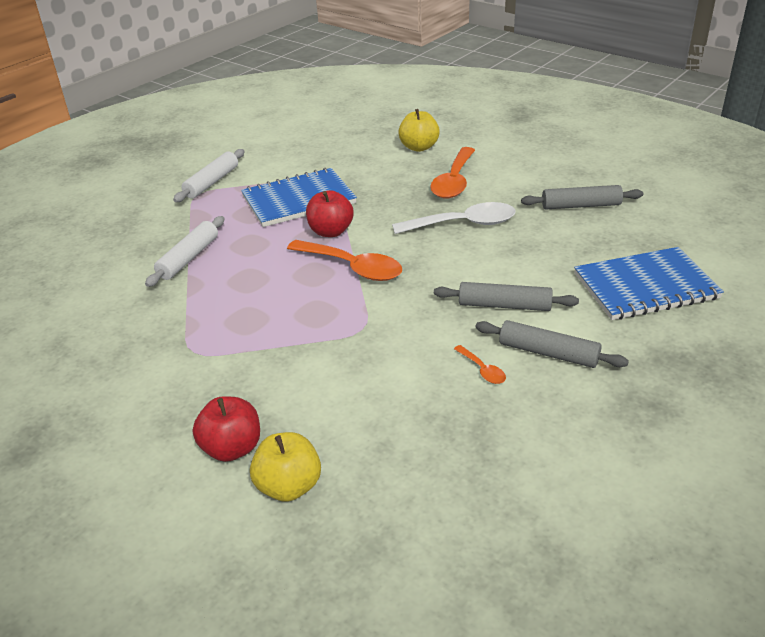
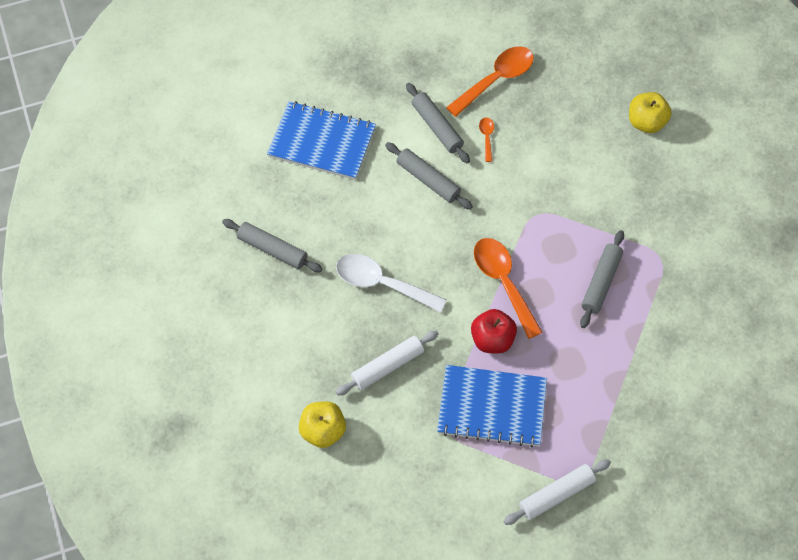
camera: 150 degrees left, 25 degrees up
(188, 258) = (625, 374): white rolling pin -> white rolling pin (387, 366)
(232, 448) = (667, 164): red apple -> none
(251, 306) = (601, 282): none -> grey rolling pin
(454, 181) = (339, 349): orange spoon -> orange spoon (496, 80)

